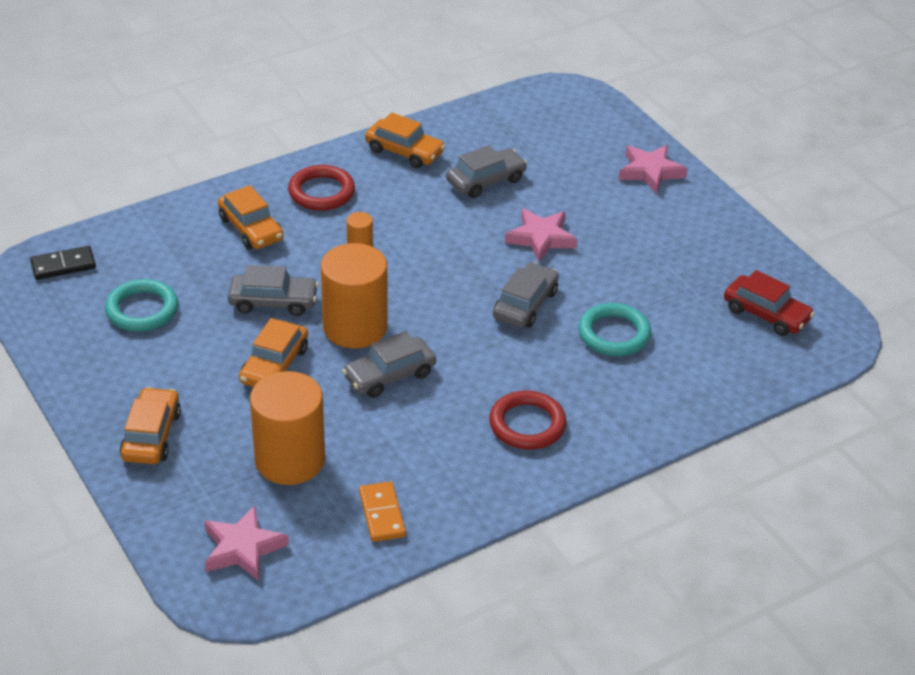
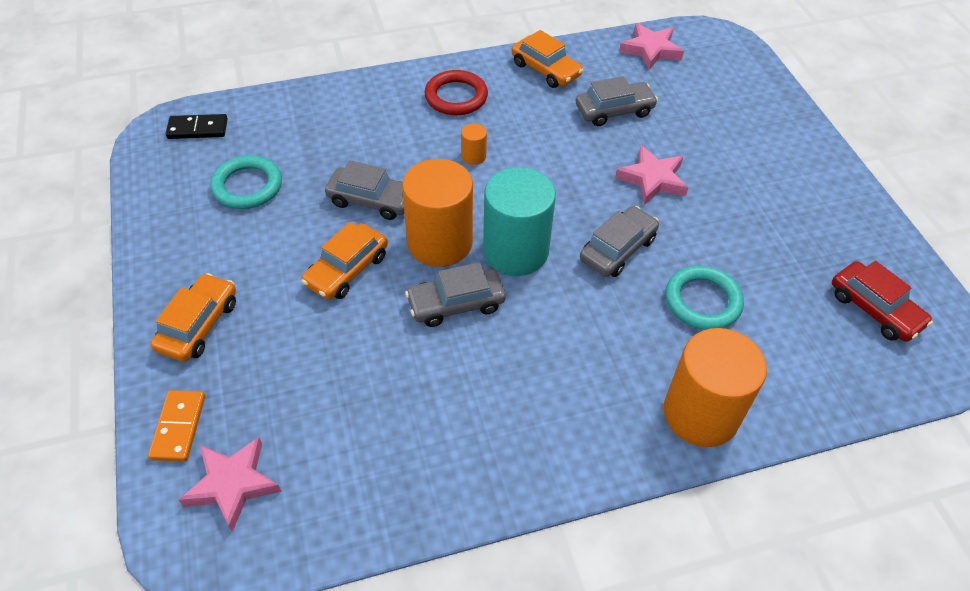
camera: 15 degrees right, 10 degrees up
(251, 229) = (378, 122): orange car -> none
(290, 460) = (321, 383): orange cylinder -> orange cylinder (700, 414)
(382, 514) = (393, 474): orange domino -> orange domino (179, 427)
(430, 322) = (515, 251): none -> turquoise cylinder
(527, 424) = (582, 393): red ring -> none
(650, 171) = (779, 128): pink star -> pink star (651, 50)

